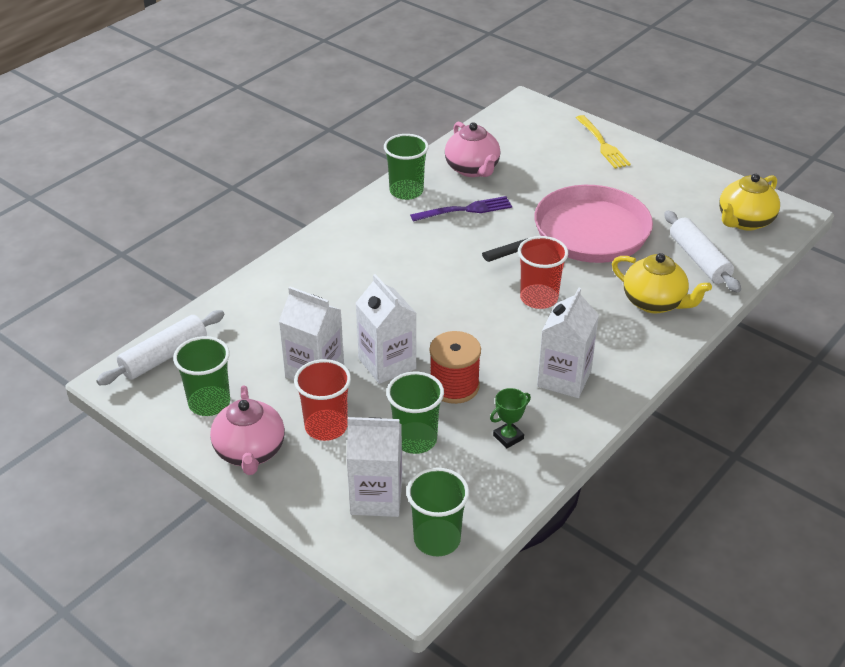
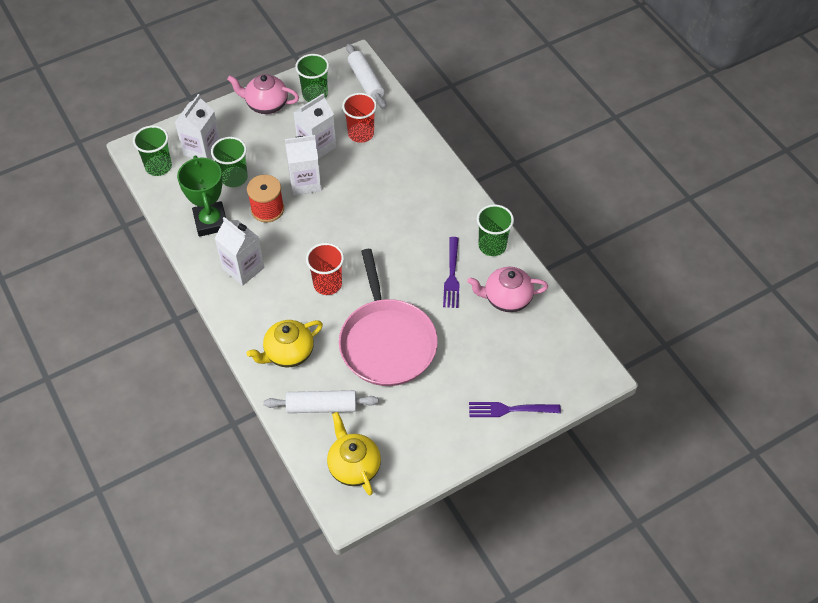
camera: 110 degrees right, 15 degrees up
(326, 427) = (267, 141): red cup -> red cup (361, 134)
(508, 437) = (211, 222): green trophy -> green trophy, size x2.13
(602, 144) = (510, 409): yellow fork -> purple fork

